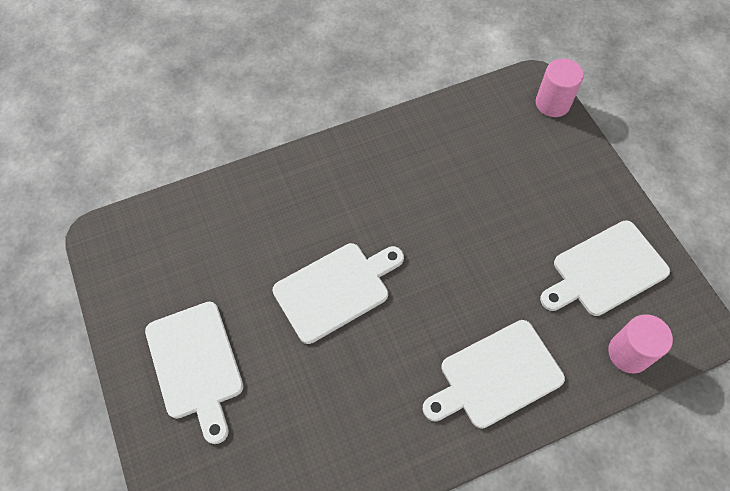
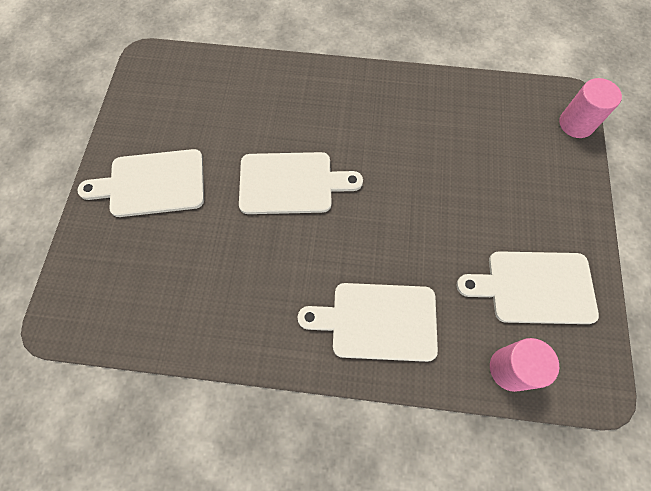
camera: 30 degrees right, 5 degrees up
(195, 364) = (152, 183): white cutting board -> white cutting board turned 75 degrees clockwise

